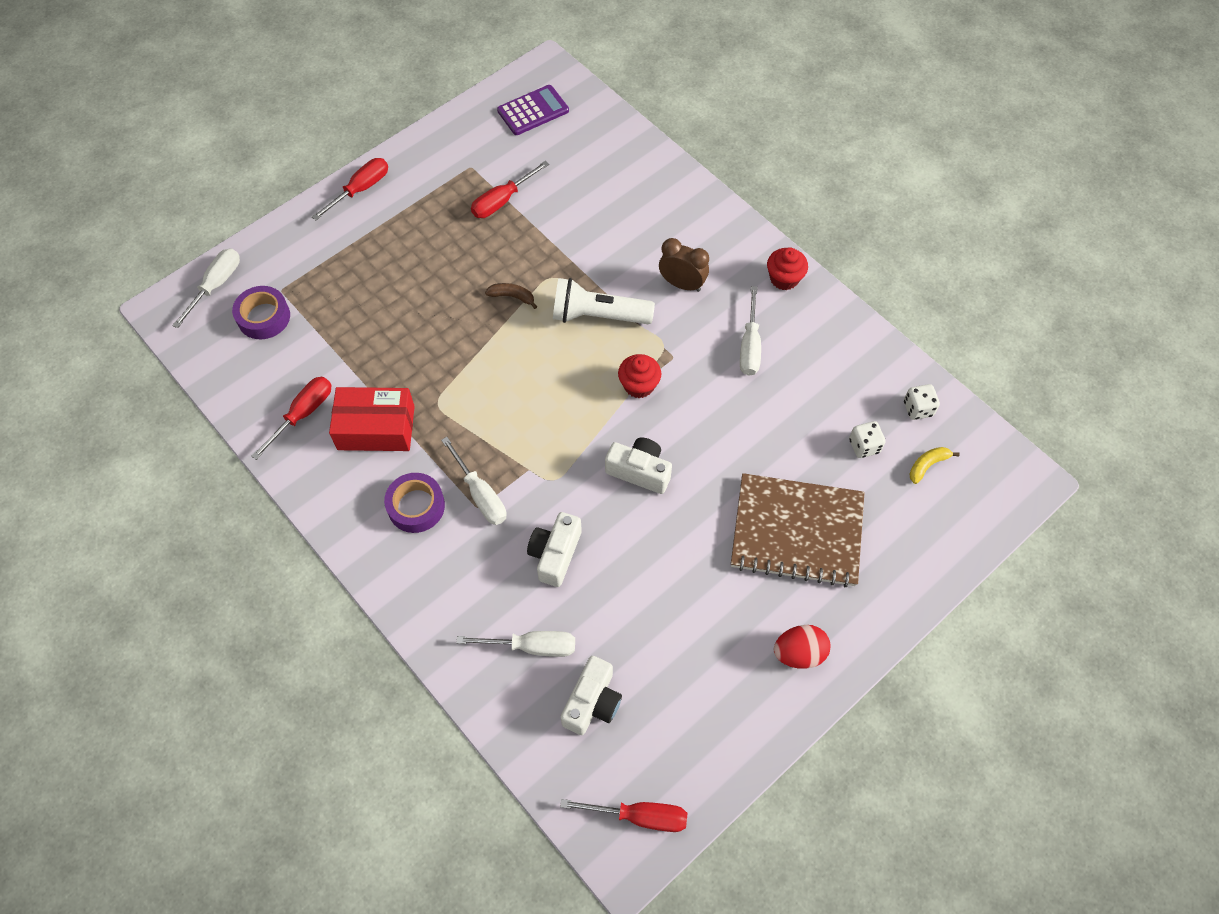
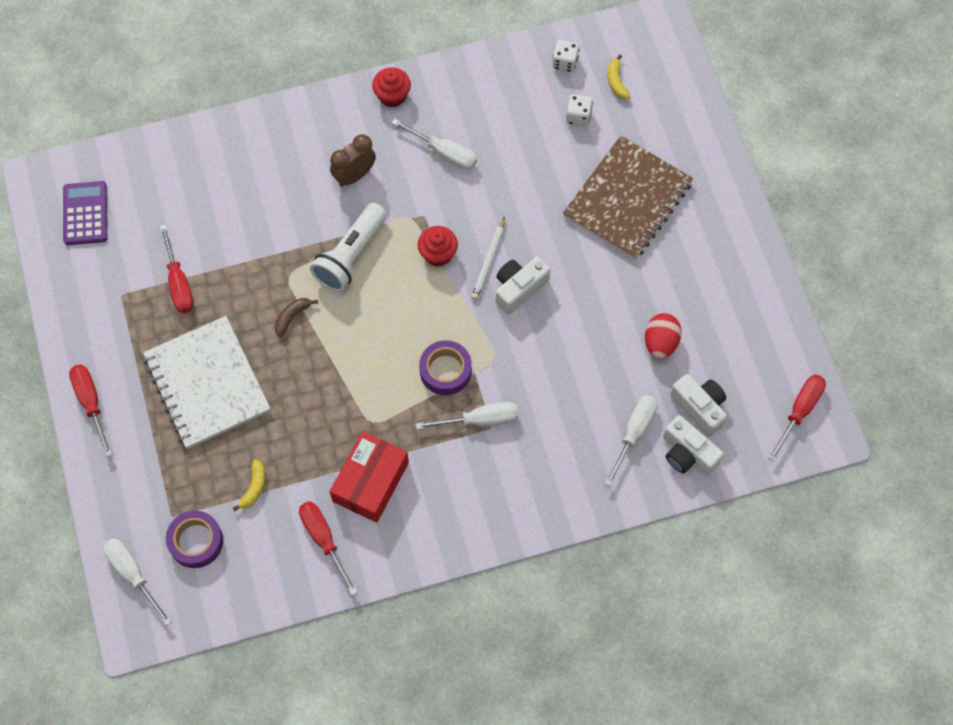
camera: 65 degrees left, 5 degrees up
(332, 338) = (254, 488): none -> yellow banana
(416, 262) = (207, 384): none -> white notebook
(416, 506) = (466, 476): purple tape -> purple tape (445, 371)
(555, 554) = (562, 384): white camera -> white camera (687, 454)
(655, 431) = (488, 260): none -> white pencil
(799, 653) = (725, 246): red egg -> red egg (660, 343)

